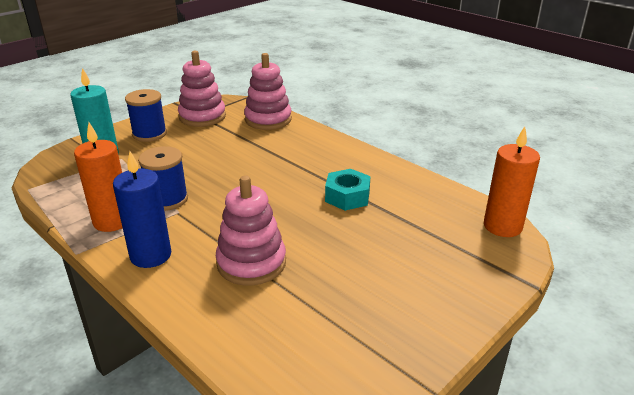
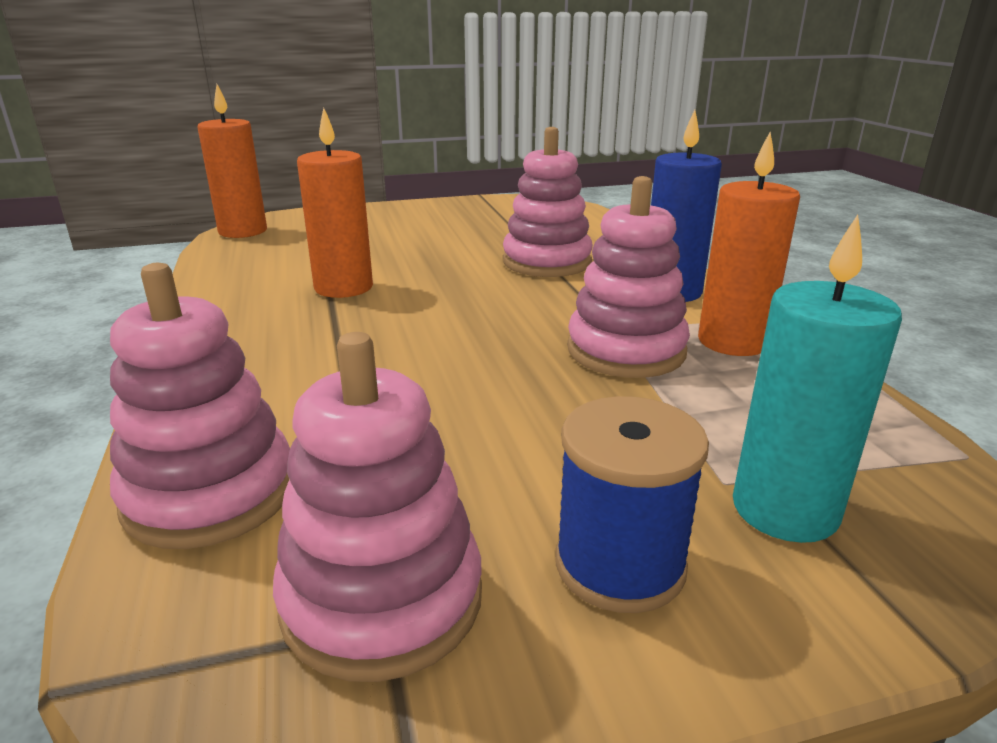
camera: 150 degrees left, 5 degrees down
(167, 199) = (626, 350): blue spool -> pink stacking toy
(347, 197) = (343, 287): turquoise nut -> orange candle

